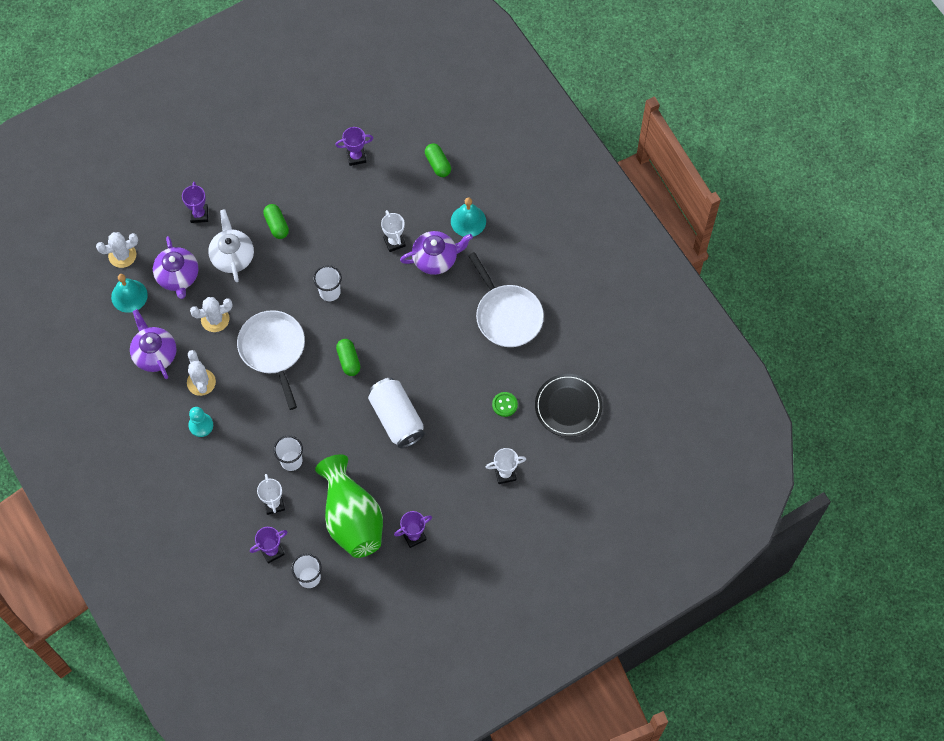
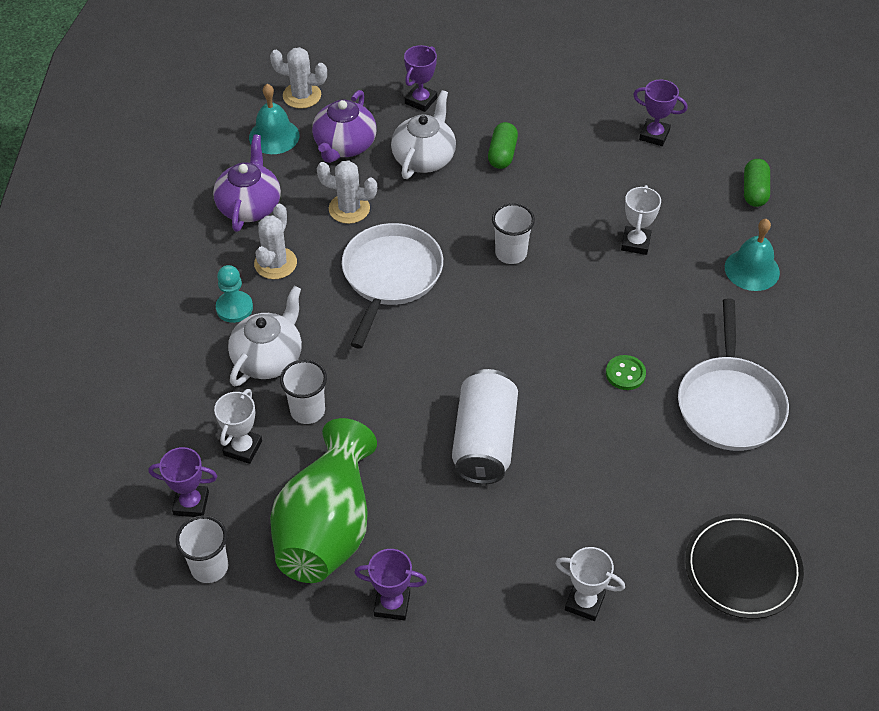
camera: 35 degrees right, 15 degrees down
(245, 443) = (268, 358): none -> white teapot
(348, 360) = (474, 339): green capsule -> none
(436, 258) = (677, 288): purple teapot -> none
(504, 405) = (648, 511): green button -> green button (625, 374)

